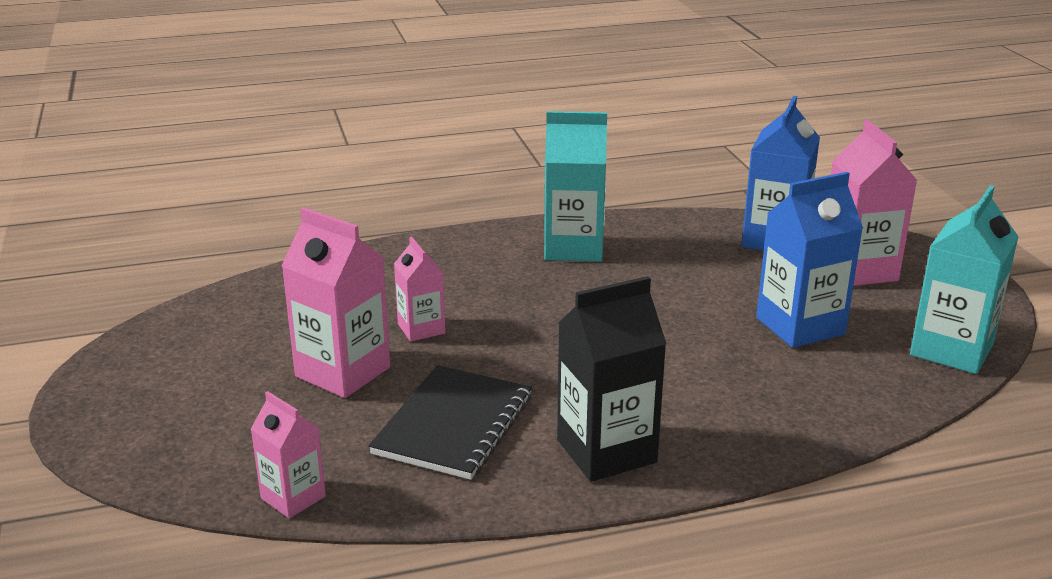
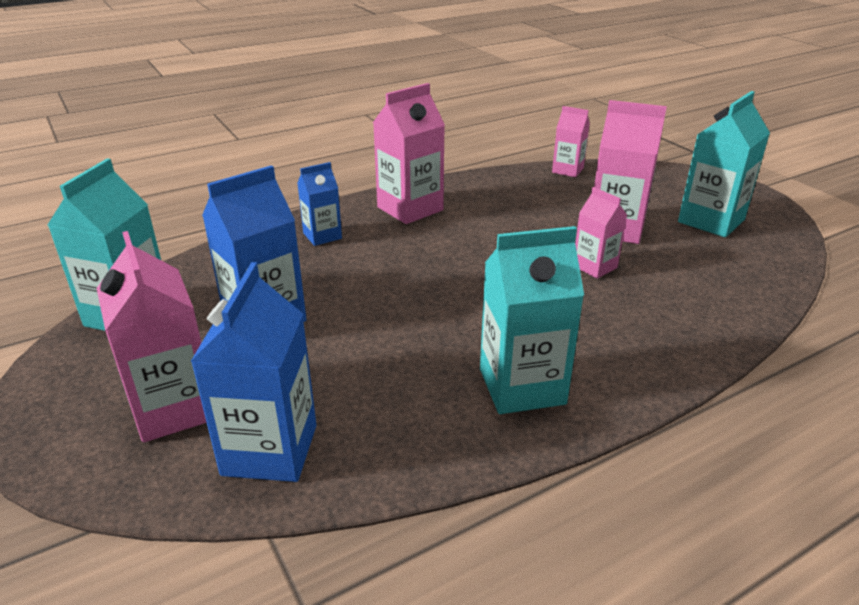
camera: 165 degrees right, 5 degrees up
(209, 364) = (711, 221): none -> turquoise carton
(453, 425) = (512, 209): black notebook -> none
(606, 451) = (410, 209): black carton -> pink carton
(743, 421) = (322, 236): none -> blue carton

